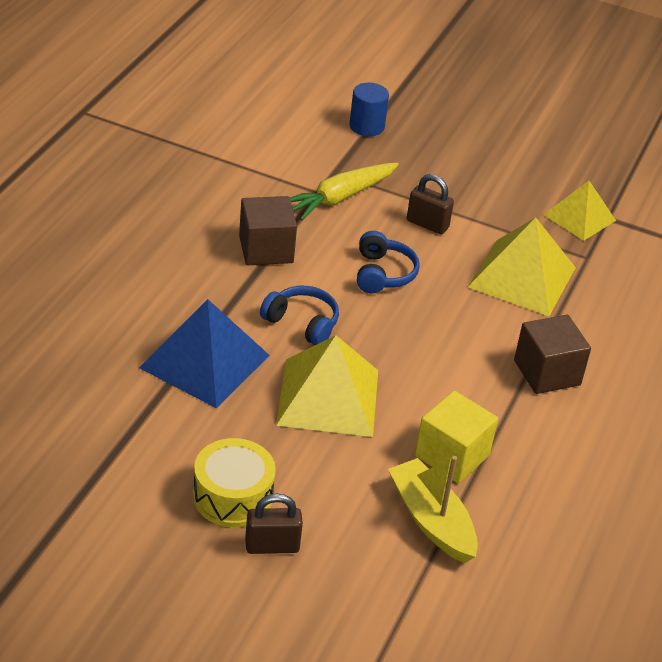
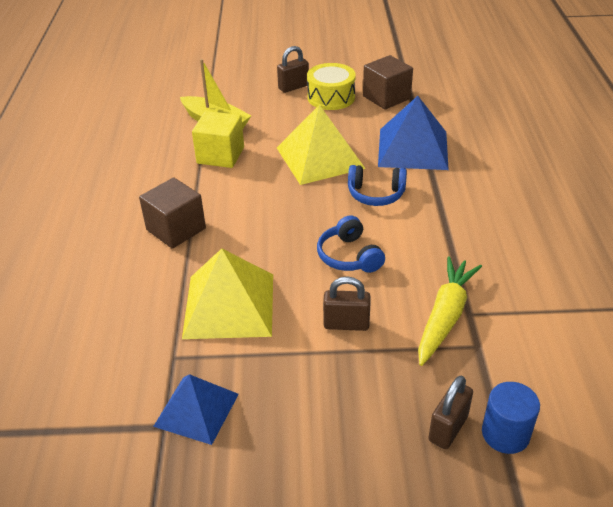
camera: 160 degrees right, 0 degrees up
(266, 249) = (455, 237): brown cube -> brown cube (386, 97)
(402, 142) = (448, 428): none -> brown padlock
(579, 217) = (196, 409): yellow pyramid -> blue pyramid

